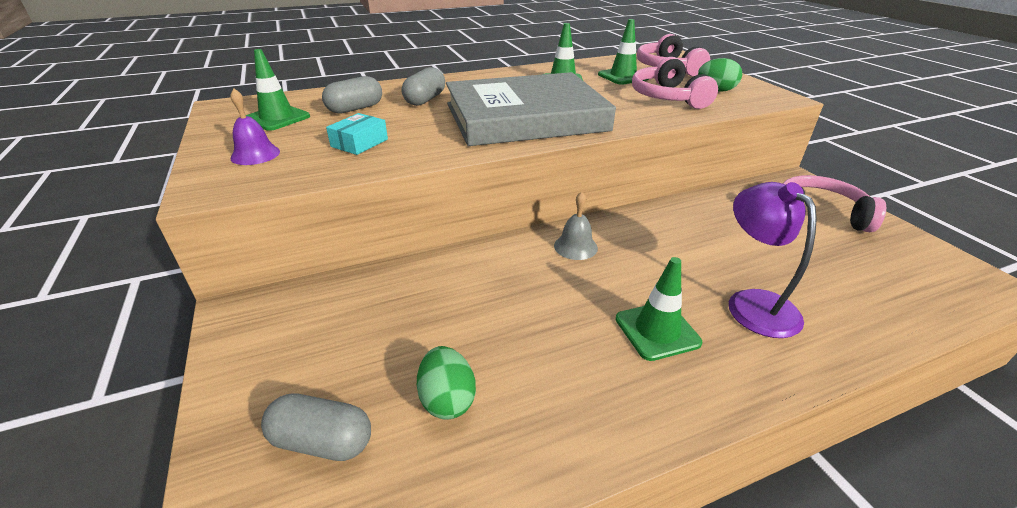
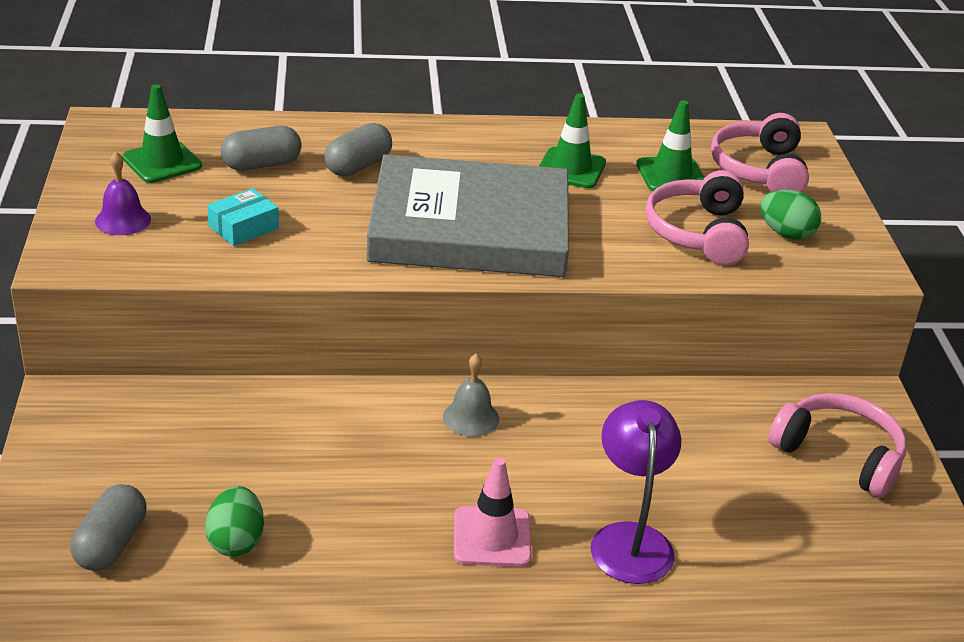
camera: 15 degrees right, 0 degrees up
(322, 441) = (111, 544): grey capsule -> grey capsule turned 75 degrees clockwise
(657, 330) = (492, 537): green traffic cone -> pink traffic cone

